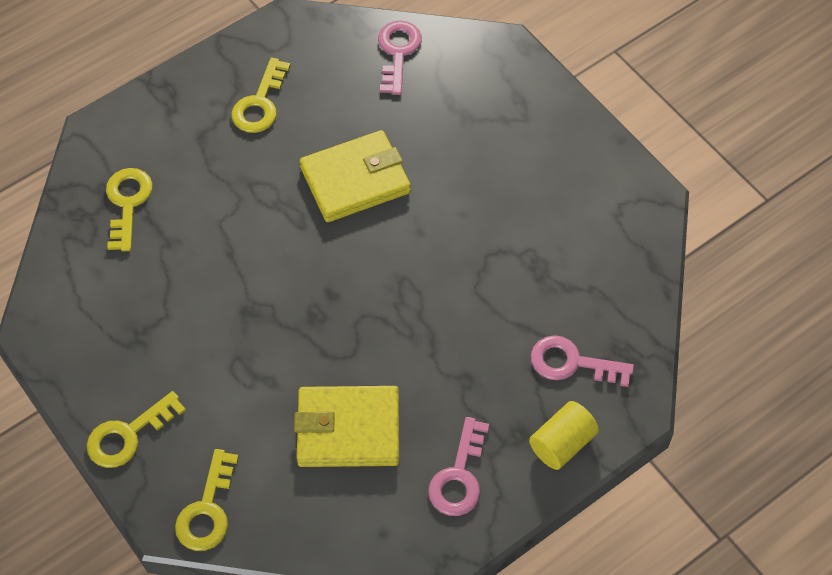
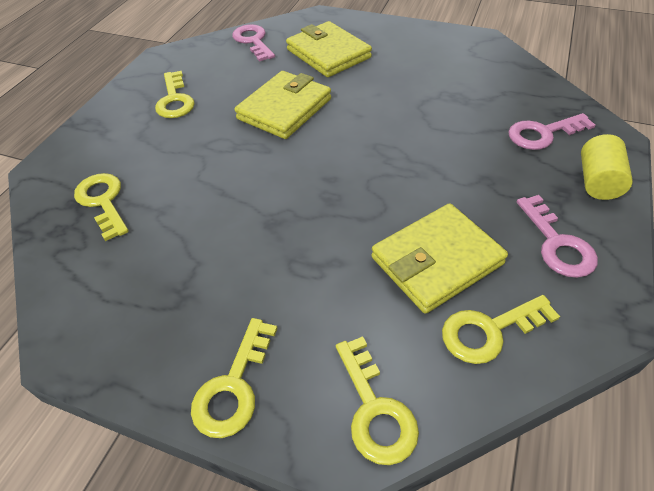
camera: 30 degrees left, 10 degrees down
(334, 508) = (489, 331): none -> yellow key
(461, 121) = (328, 54): none -> yellow wallet

